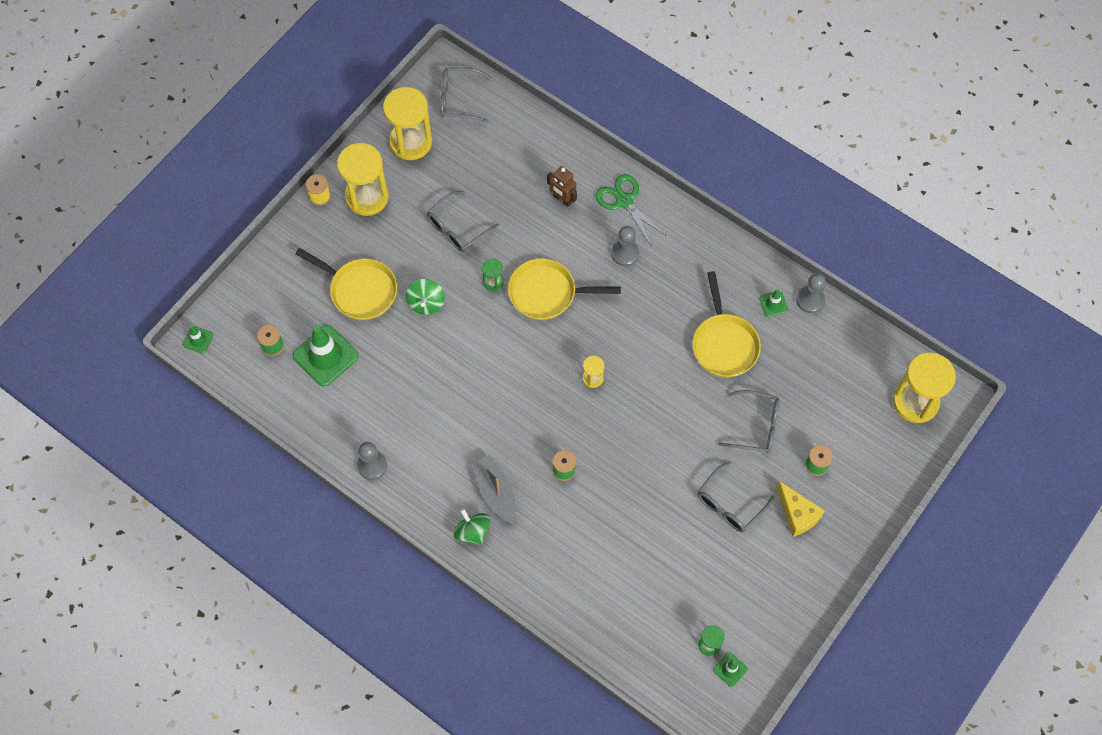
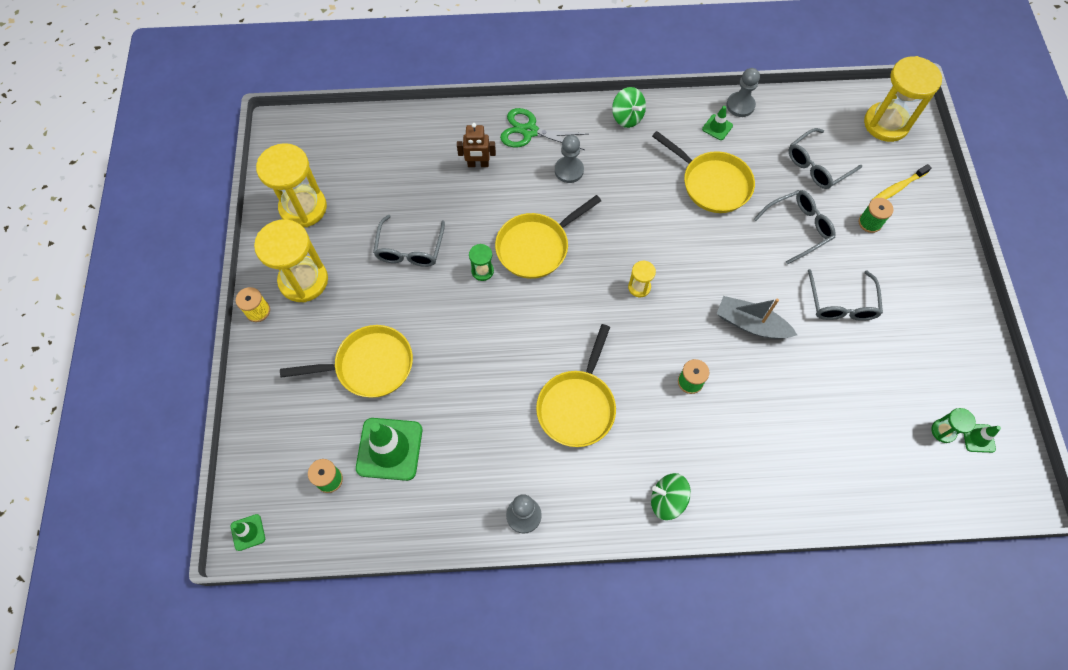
camera: 40 degrees left, 0 degrees up
(426, 303) = (440, 332): green spinning top -> green spinning top (627, 117)
(459, 99) = (315, 145): grey glasses -> grey glasses (817, 165)
(471, 425) = (577, 406): none -> yellow pan
(495, 492) = (653, 448): grey boat -> grey boat (751, 324)
(797, 514) = (896, 271): yellow cheese -> none
(868, 457) = (897, 188): none -> yellow toothbrush

